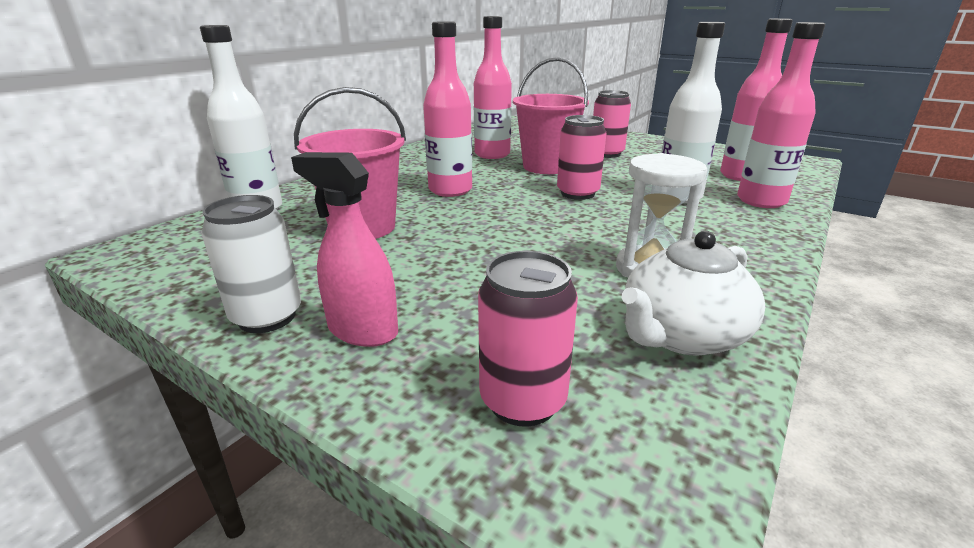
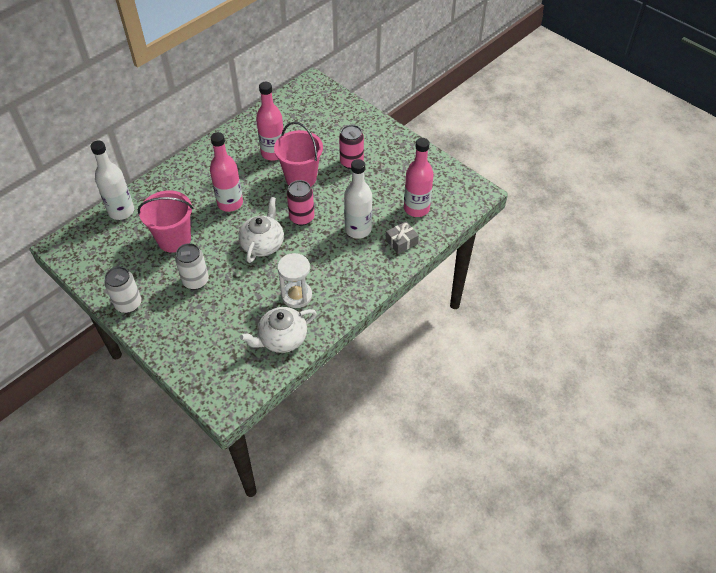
camera: 10 degrees right, 25 degrees up
(362, 331) = (164, 317): pink spray bottle -> none
(423, 269) = (195, 281): none -> white can
(523, 401) = (210, 359): pink can -> none
(532, 219) = (263, 244): none -> white teapot
(761, 201) = (401, 242): pink bottle -> grey gift

